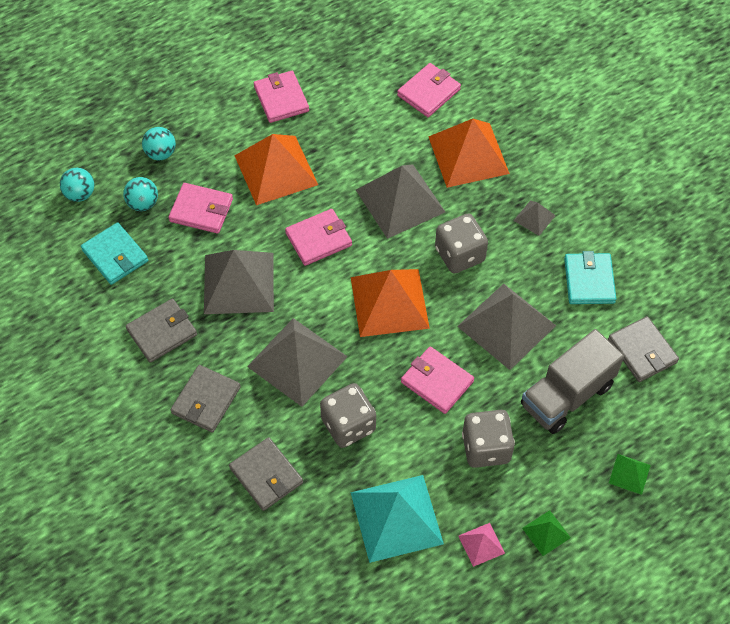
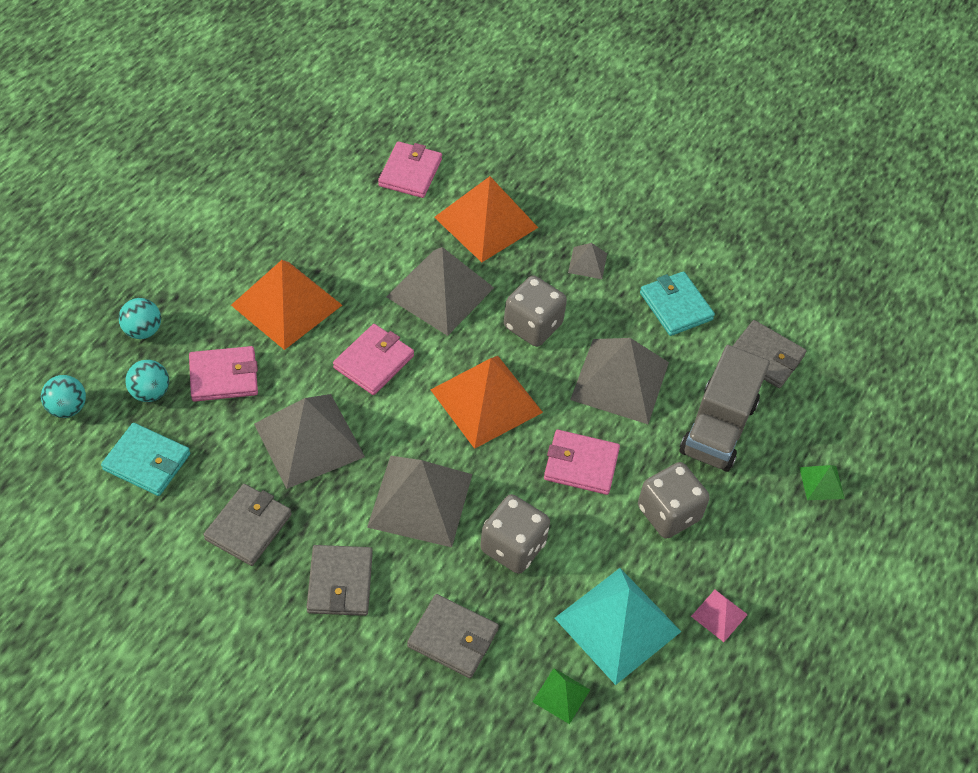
camera: 30 degrees left, 5 degrees down
(281, 99) = (252, 228): pink wallet -> none
(546, 533) = (776, 575): green pyramid -> green pyramid (561, 695)

